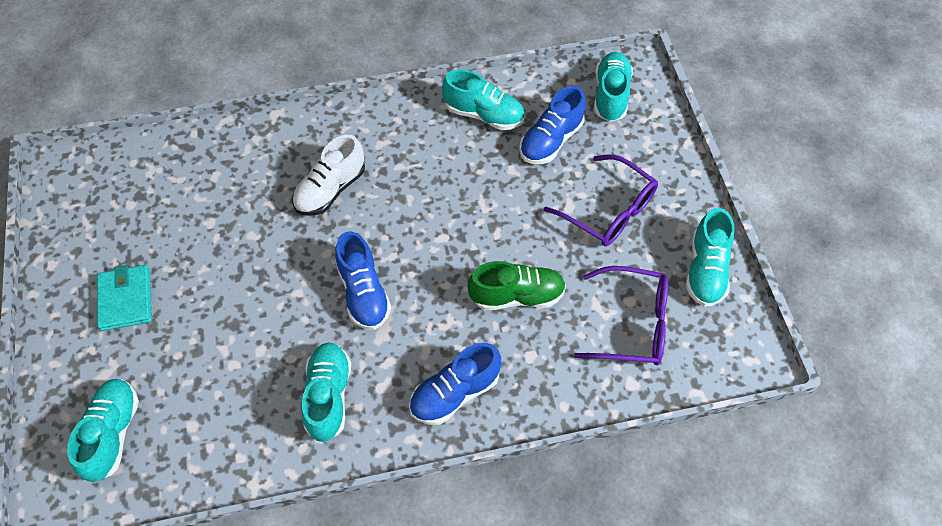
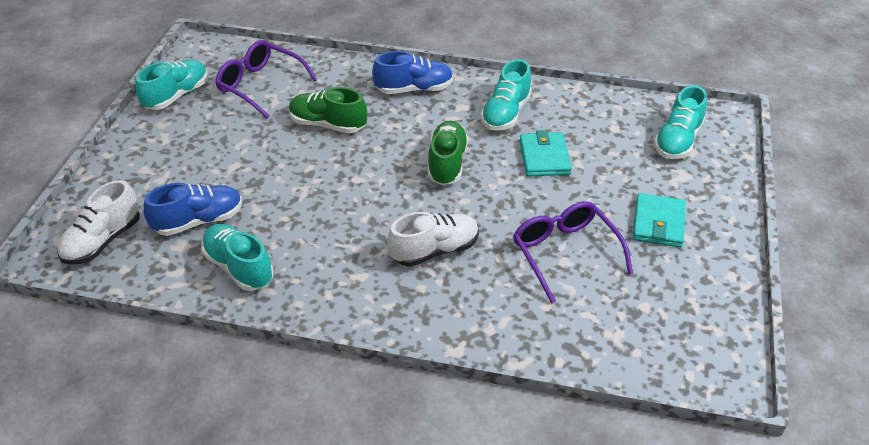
camera: 155 degrees left, 15 degrees down
(263, 343) = (544, 157): none -> turquoise wallet
(363, 293) = (447, 163): blue shoe -> green shoe
(609, 211) = (205, 152): purple glasses -> purple glasses (565, 253)
(610, 95) = (103, 241): turquoise shoe -> white shoe

